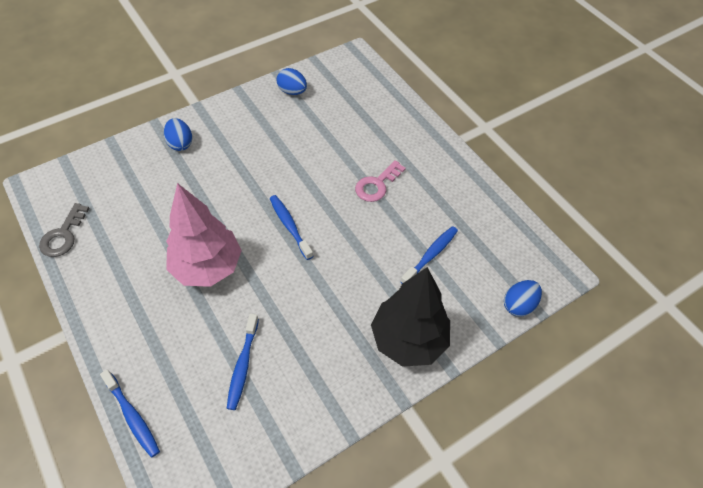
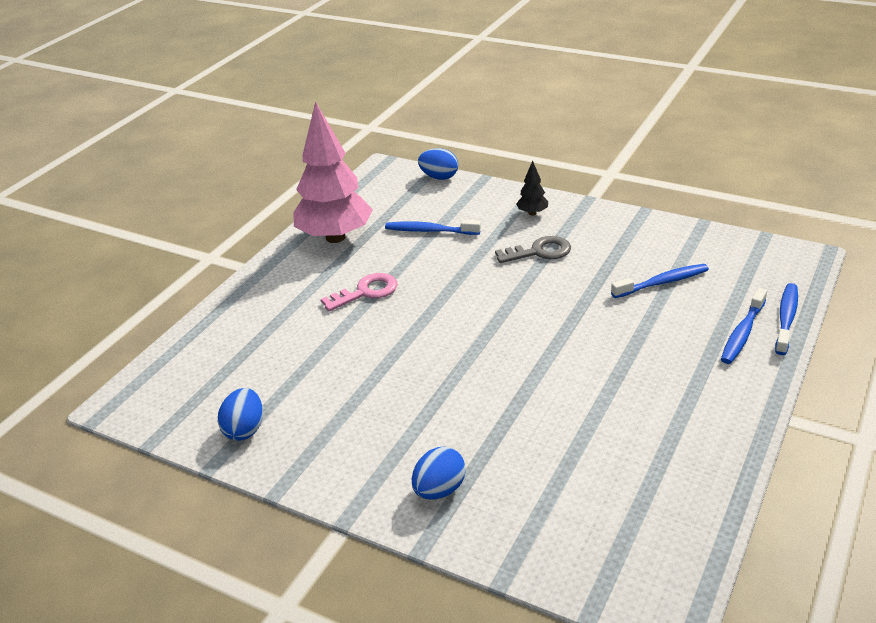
camera: 115 degrees left, 20 degrees down
(63, 235) = (697, 508): grey key -> grey key (539, 252)
(208, 267) = (594, 356): pink tree -> pink tree (335, 237)
(289, 226) = (481, 326): blue toothbrush -> blue toothbrush (742, 333)
(377, 185) = (366, 292): pink key -> pink key turned 45 degrees counterclockwise
(408, 340) = (532, 213): black tree -> black tree, size x0.41

